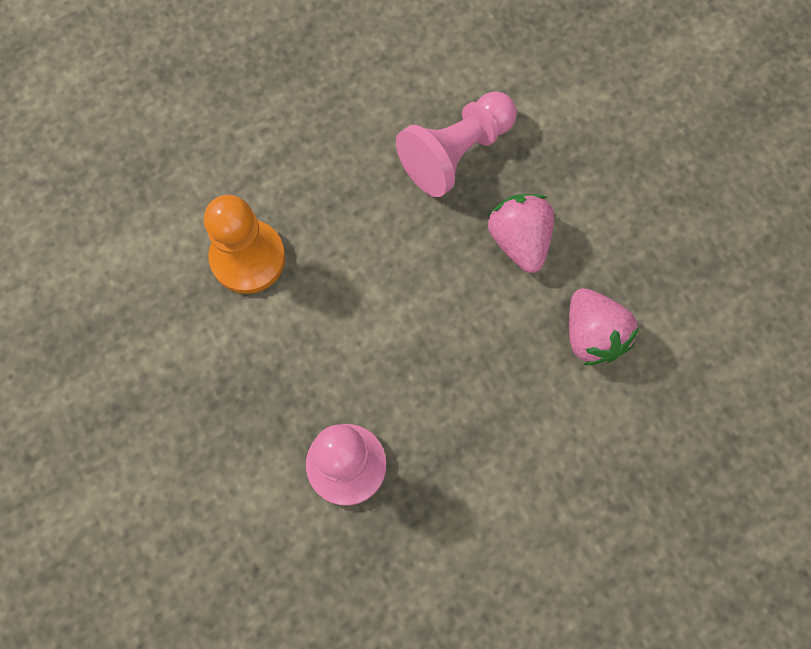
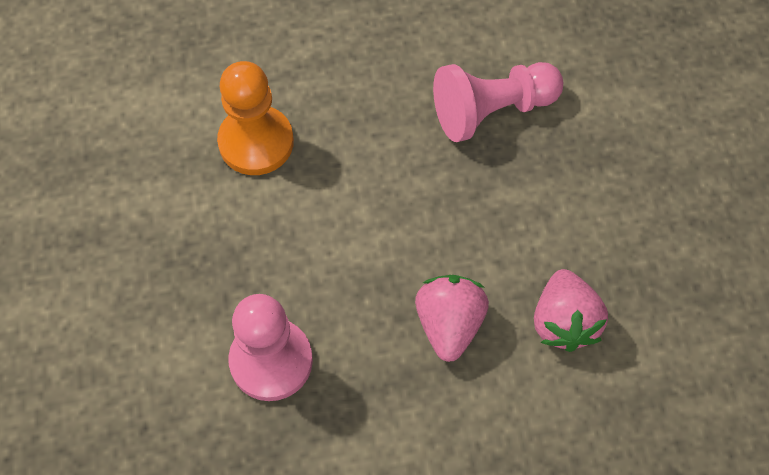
camera: 20 degrees right, 10 degrees down
(519, 240) = (523, 209): pink strawberry -> pink strawberry (449, 324)

